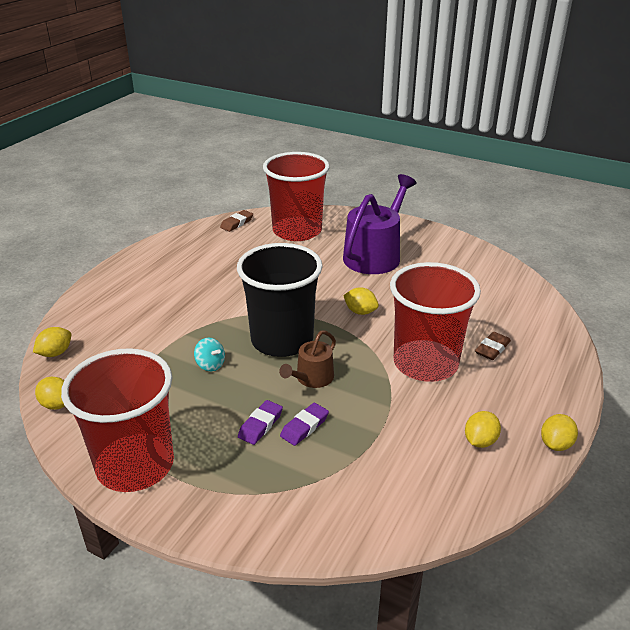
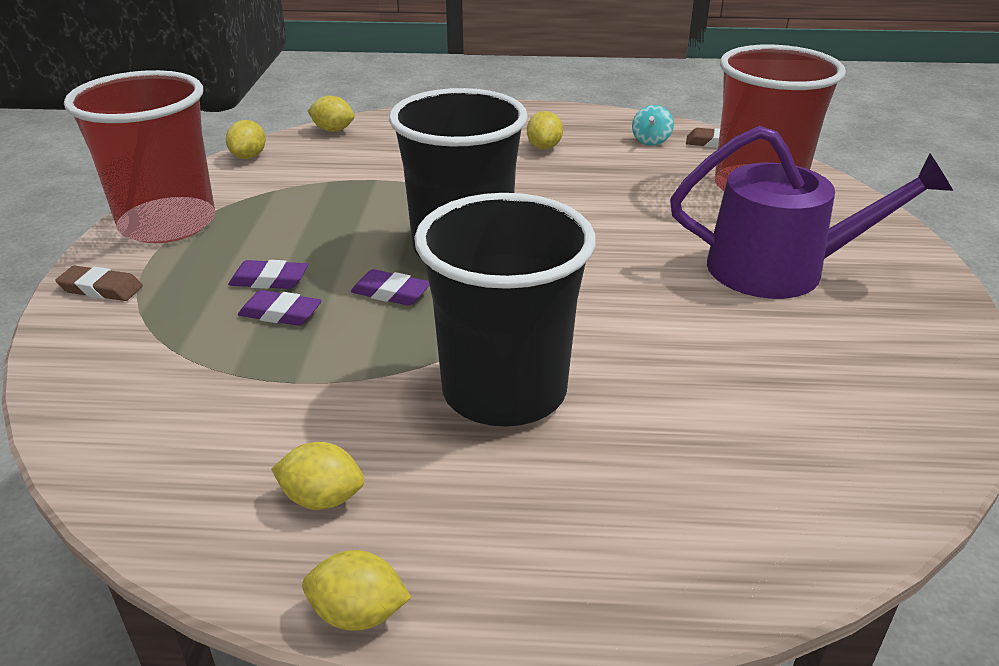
camera: 65 degrees right, 0 degrees up
(210, 365) = (371, 215): turquoise spinning top -> turquoise spinning top (651, 141)
(312, 378) = (391, 293): brown watering can -> purple eraser
(360, 312) = (594, 294): yellow lemon -> yellow lemon (544, 147)
(425, 363) = (504, 391): red cup -> black cup
(492, 349) = (614, 466): brown eraser -> brown eraser (101, 289)

